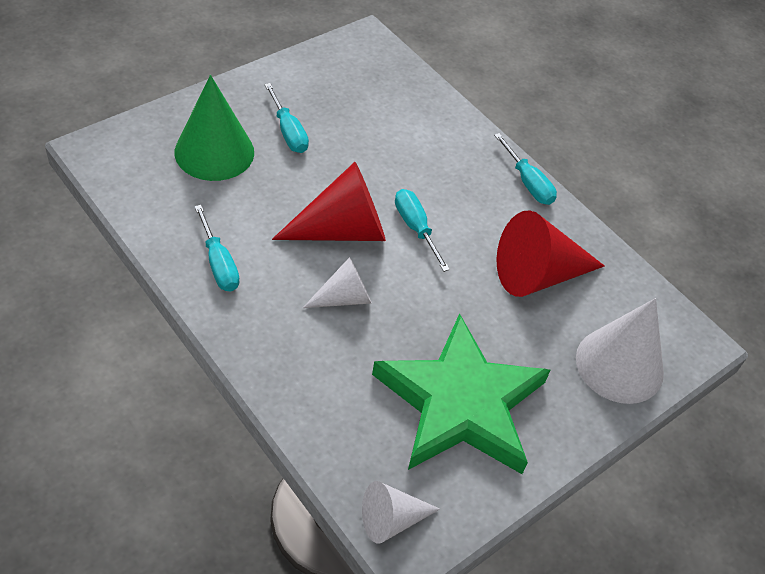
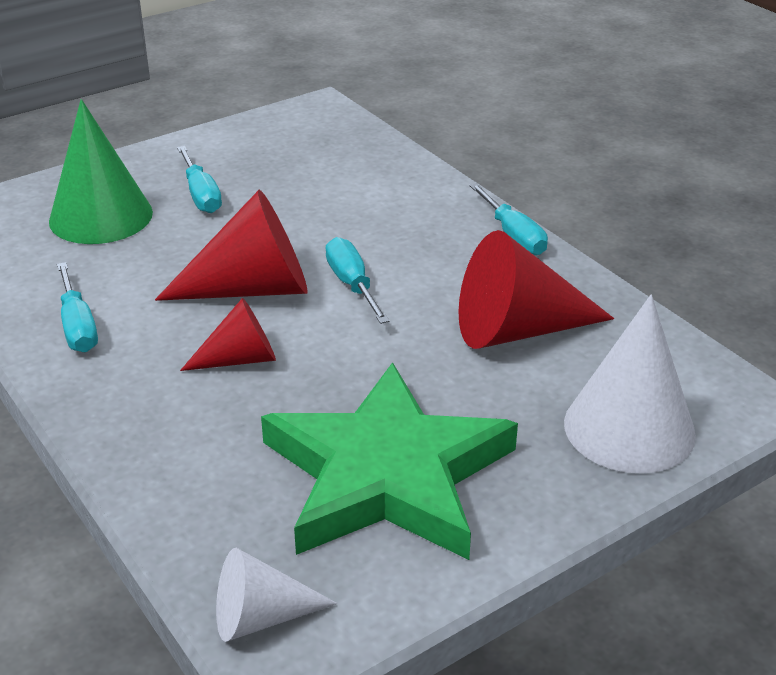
camera: 10 degrees right, 15 degrees down
(344, 298) = (240, 359): white cone -> red cone

